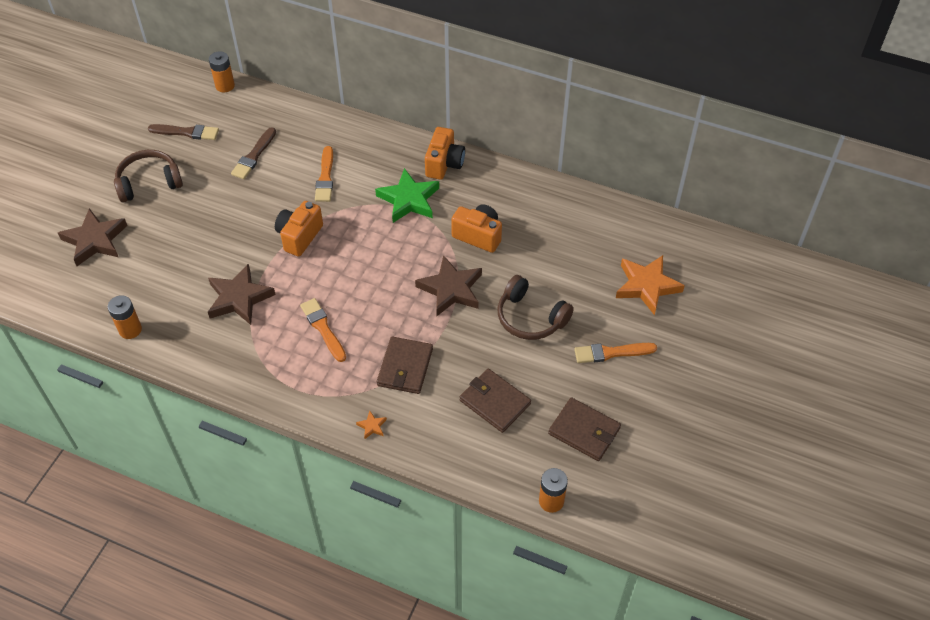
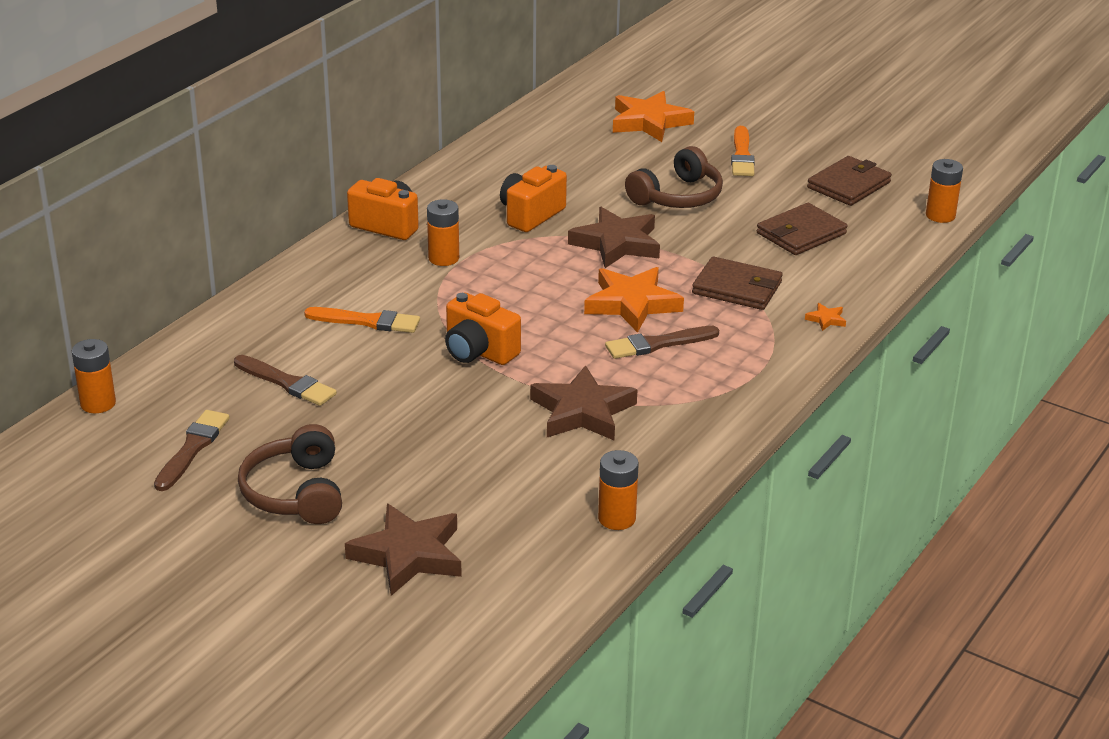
camera: 80 degrees left, 20 degrees down
(323, 328) = (658, 344): orange brush -> brown brush
(371, 308) = (632, 304): none -> orange star
(409, 200) = (443, 258): green star -> orange battery

